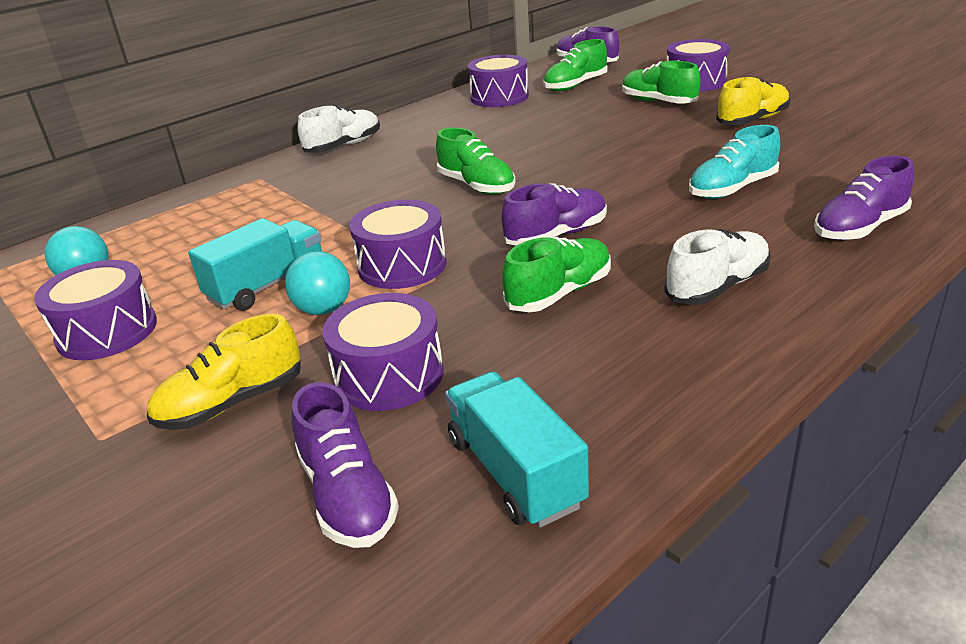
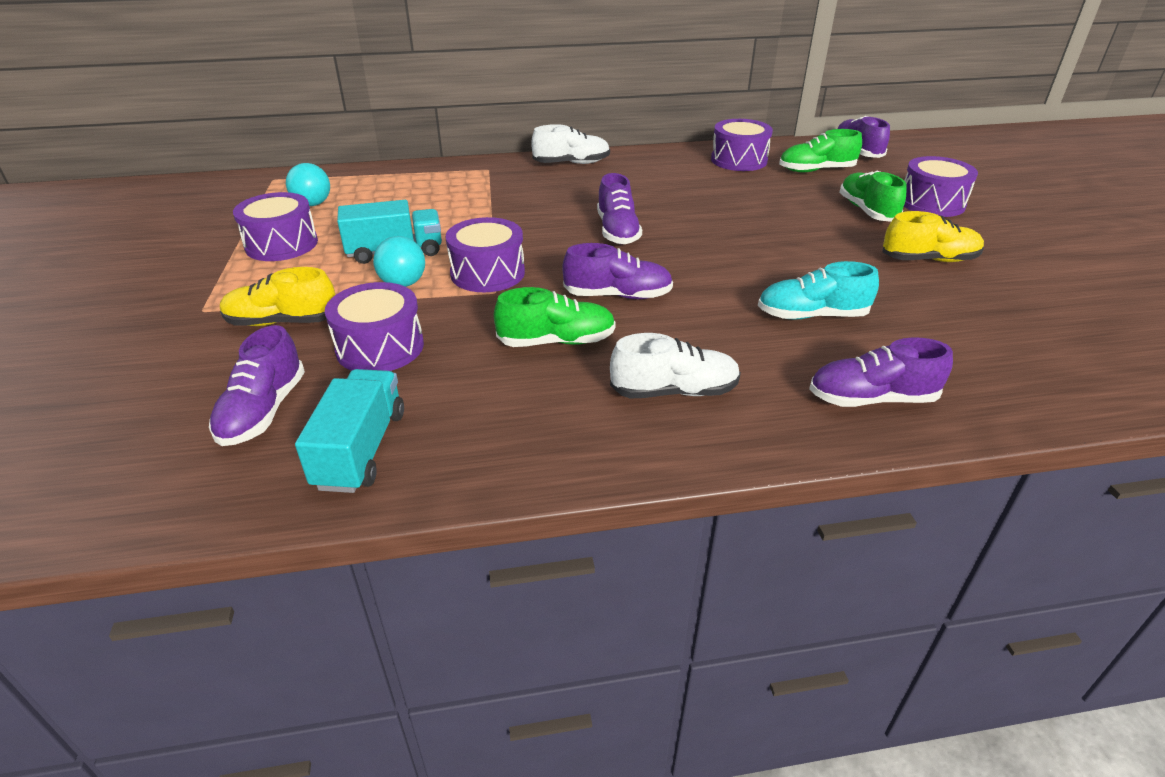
camera: 30 degrees right, 5 degrees up
(476, 186) = (617, 231): green shoe -> purple shoe

